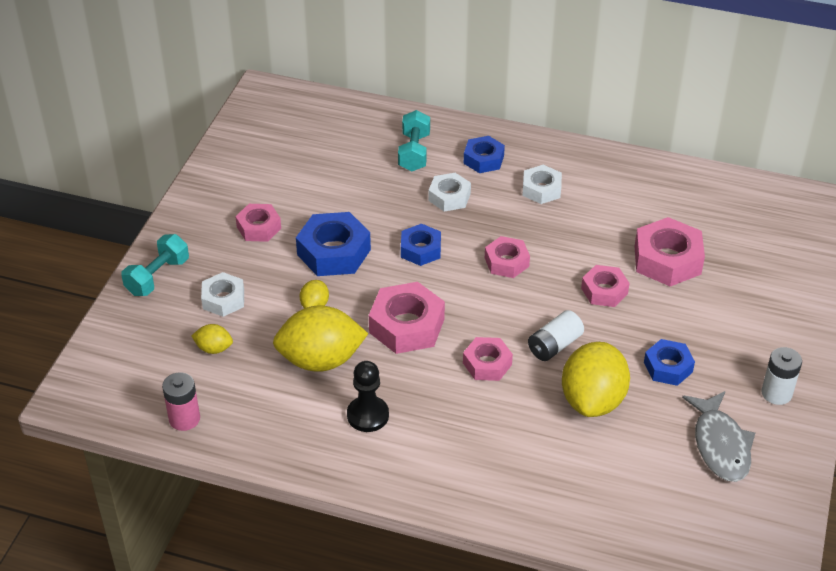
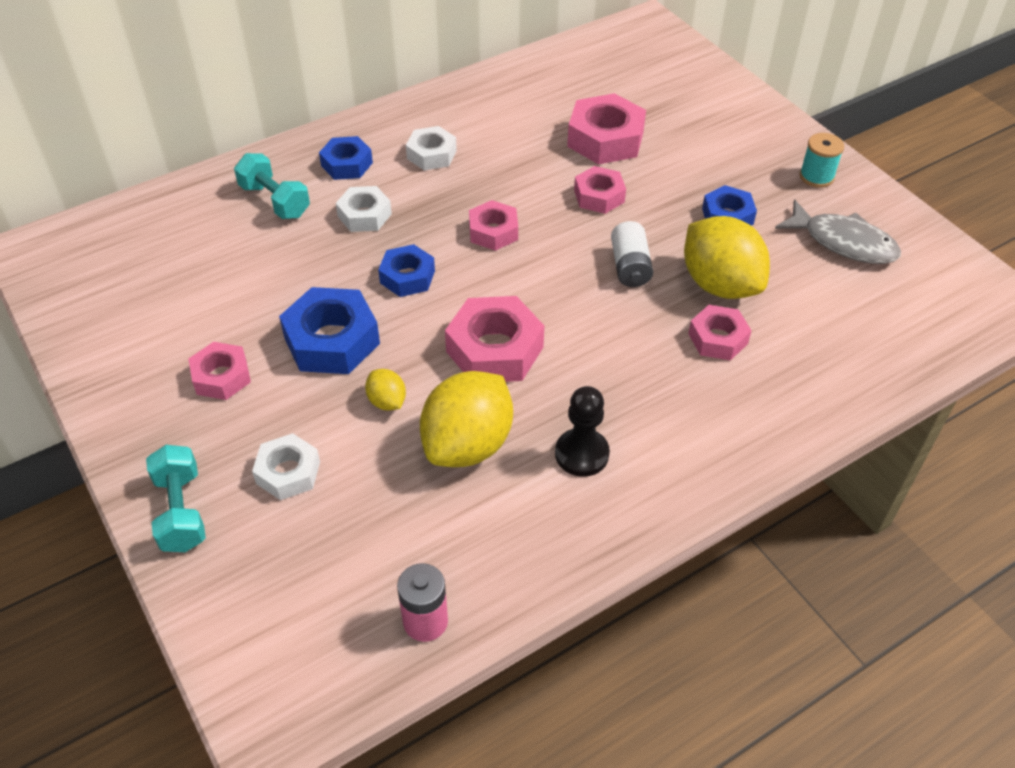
camera: 50 degrees left, 5 degrees up
(214, 348) = (350, 527): yellow lemon -> none
(487, 364) = (605, 324): pink nut -> pink nut (718, 338)
(776, 393) = (816, 176): white battery -> turquoise spool

